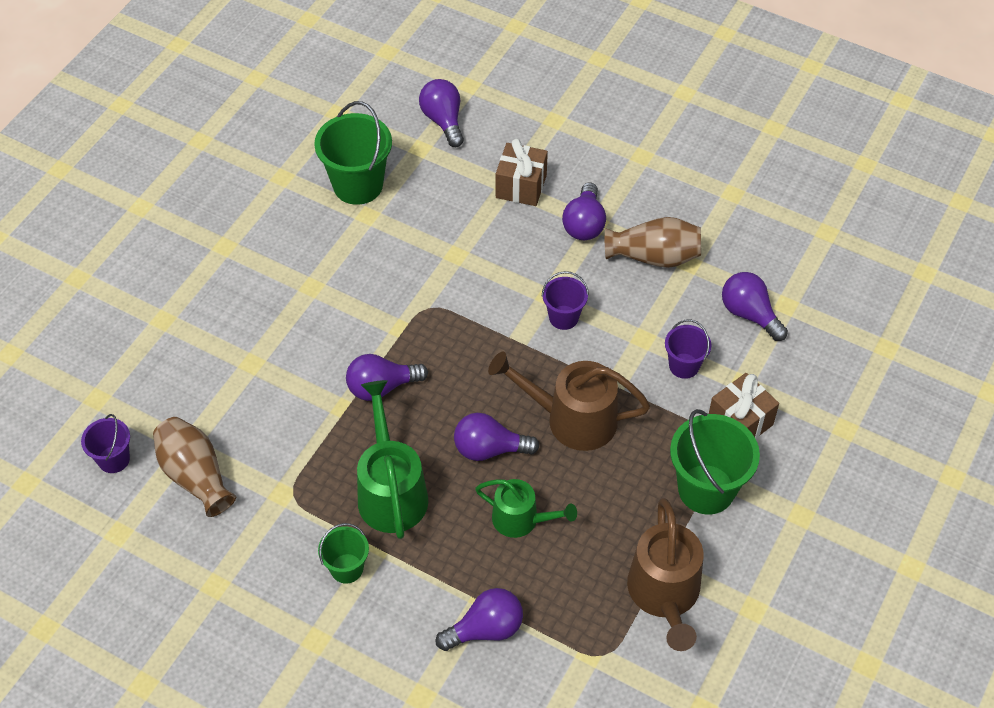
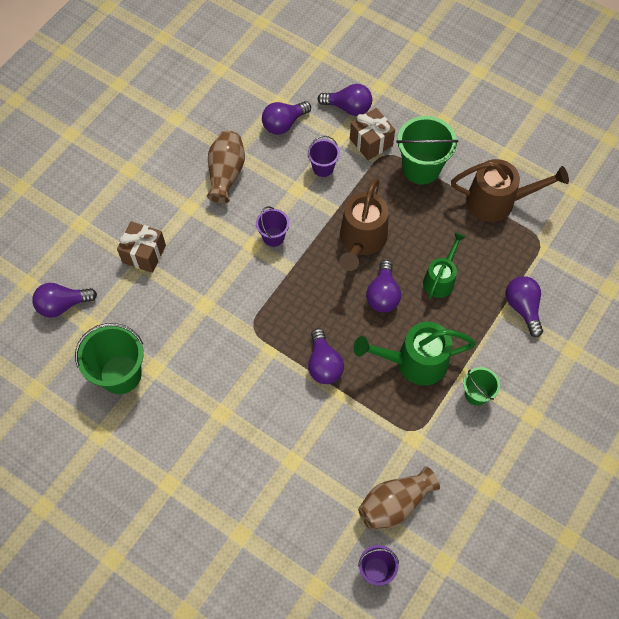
camera: 85 degrees left, 10 degrees up
(584, 224) = (188, 215): purple light bulb -> purple light bulb (348, 108)

